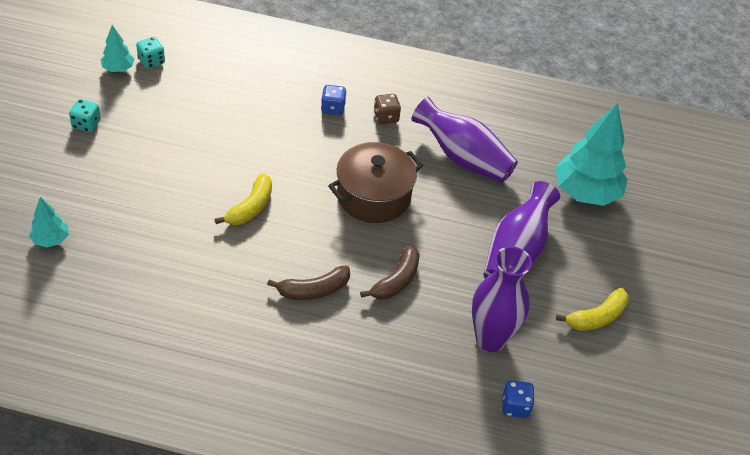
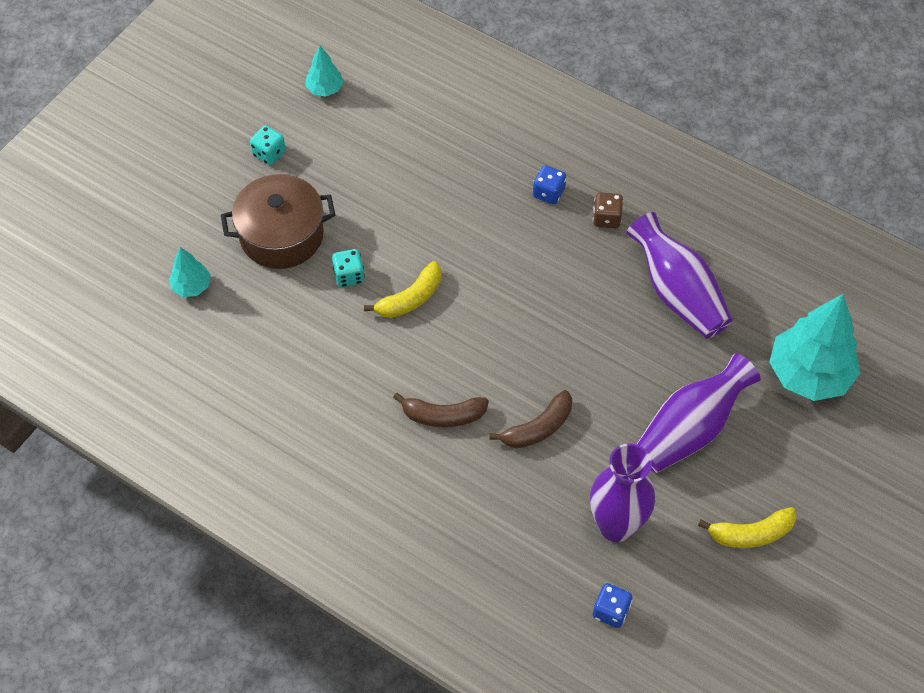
camera: 25 degrees right, 10 degrees up
(151, 61) = (364, 86): turquoise dice -> turquoise dice (349, 276)
(373, 196) = (552, 318): brown pot -> brown pot (281, 235)

